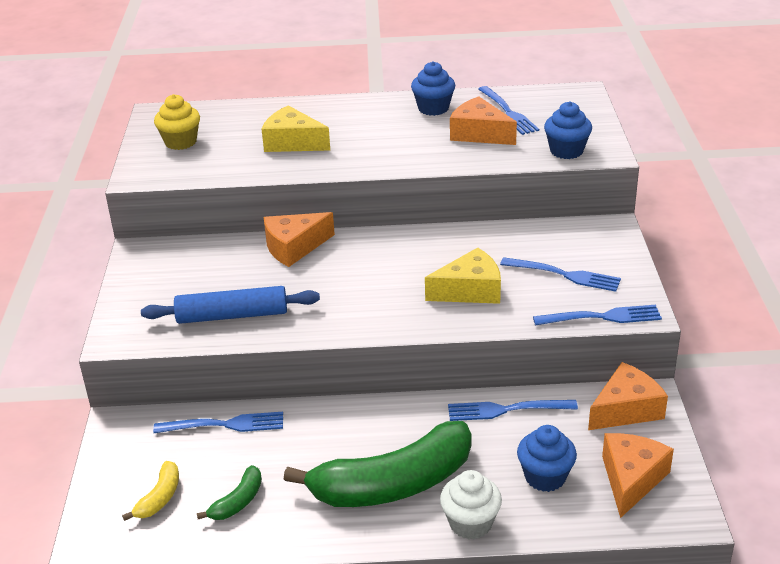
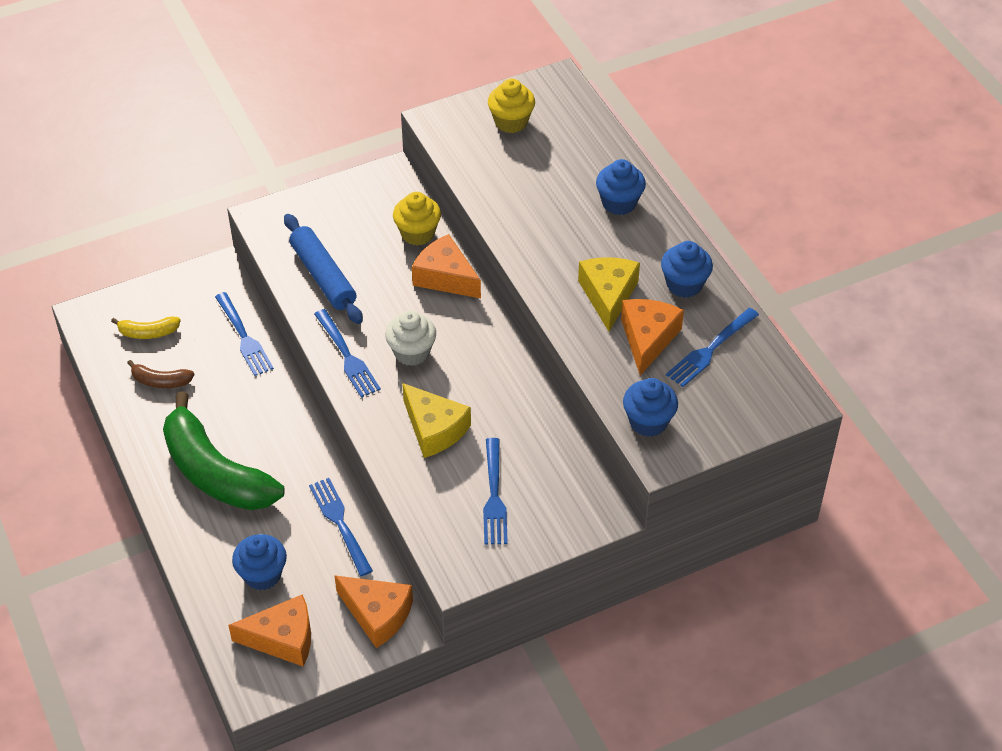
camera: 65 degrees right, 15 degrees up
(227, 251) = (417, 233): none -> yellow cupcake
(238, 502) = (161, 381): green banana -> brown banana
(292, 142) = (552, 201): yellow cheese -> yellow cheese (608, 296)
(322, 116) = (619, 203): none -> blue cupcake
(470, 523) = (189, 538): white cupcake -> white cupcake (411, 352)
(602, 317) = (435, 543): blue fork -> blue fork (347, 356)

